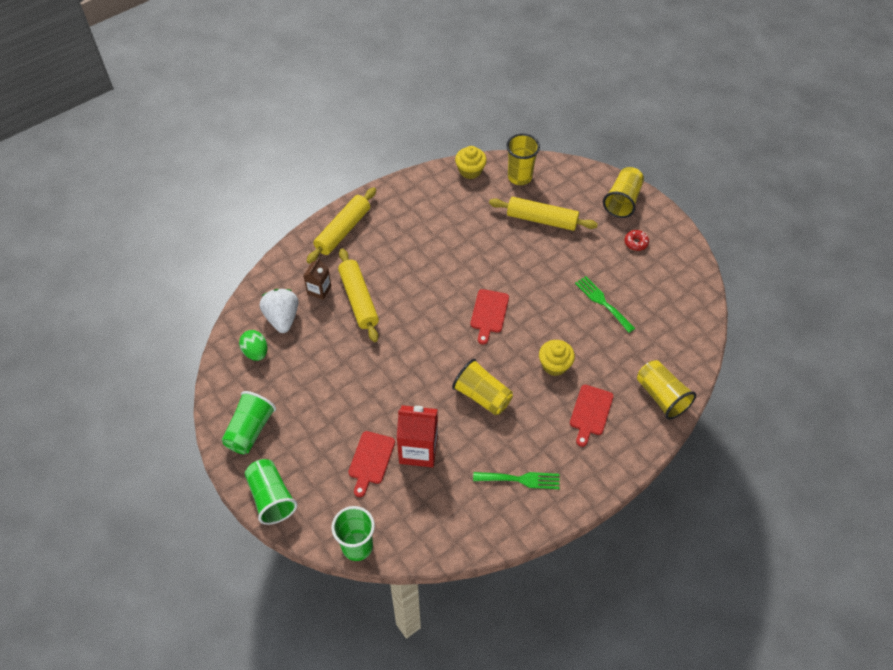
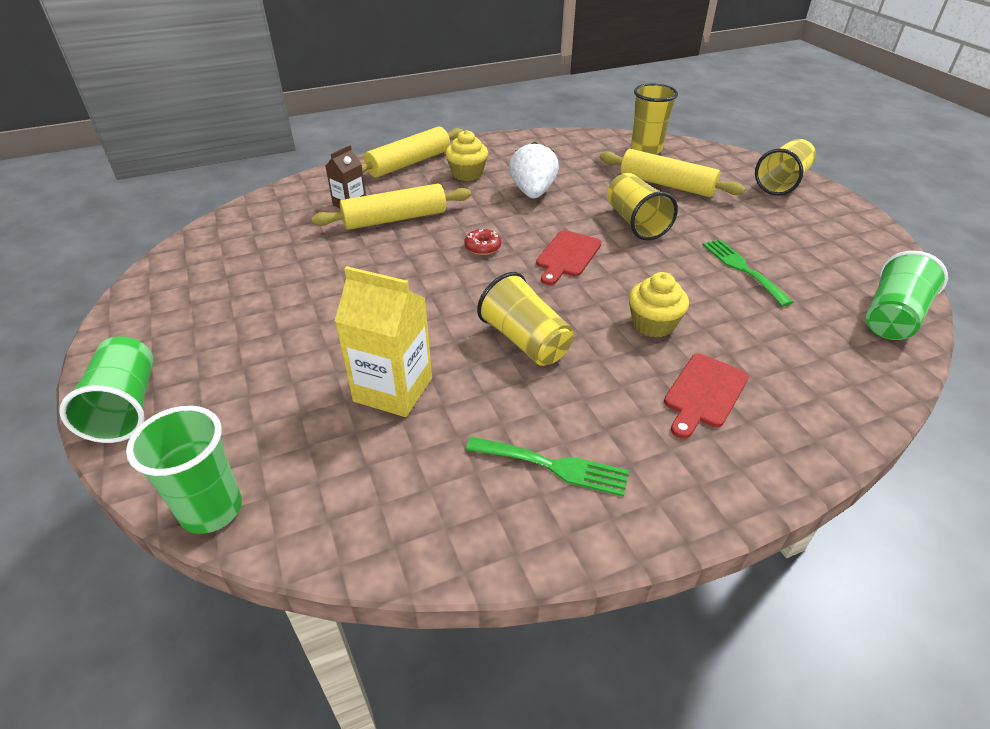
camera: 15 degrees right, 15 degrees down
(250, 430) = (161, 320): green cup -> green cup (892, 317)
(255, 352) = (231, 245): green egg -> none
(282, 318) = (287, 221): white strawberry -> white strawberry (533, 192)
(359, 299) = (395, 219): yellow rolling pin -> yellow rolling pin turned 75 degrees clockwise
(371, 460) = (310, 389): red cutting board -> none
(418, 450) = (393, 389): red carton -> yellow carton
(470, 170) = (585, 139): yellow cupcake -> yellow cupcake (467, 174)
(636, 243) = (798, 220): red donut -> red donut (482, 247)
(661, 396) = (837, 393): yellow cup -> yellow cup (635, 223)

